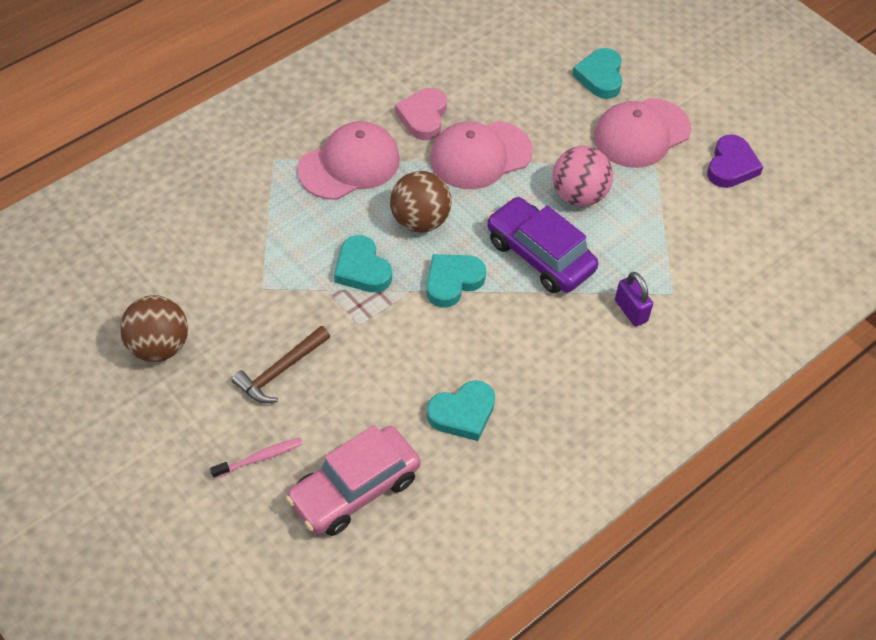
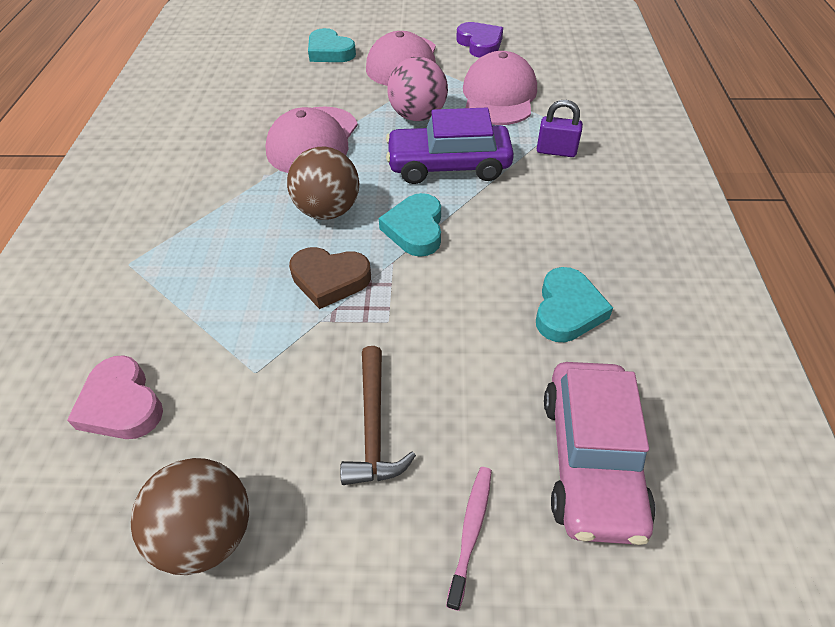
camera: 45 degrees left, 5 degrees down
(349, 164) = (210, 217): pink cap -> pink cap (499, 96)
(362, 269) = (329, 279): turquoise heart -> brown heart
(423, 117) = (232, 148): pink heart -> pink heart (121, 404)

